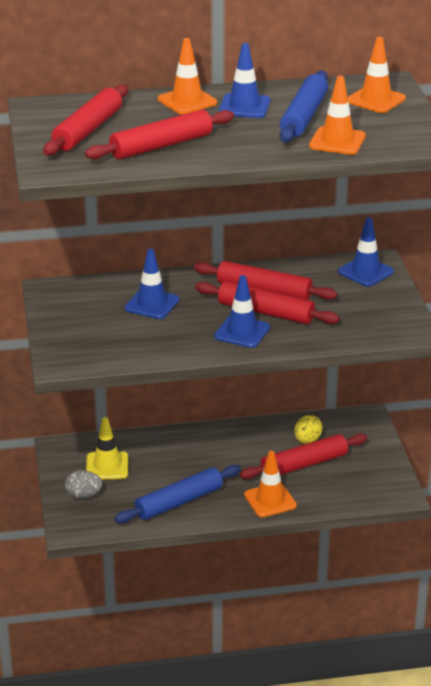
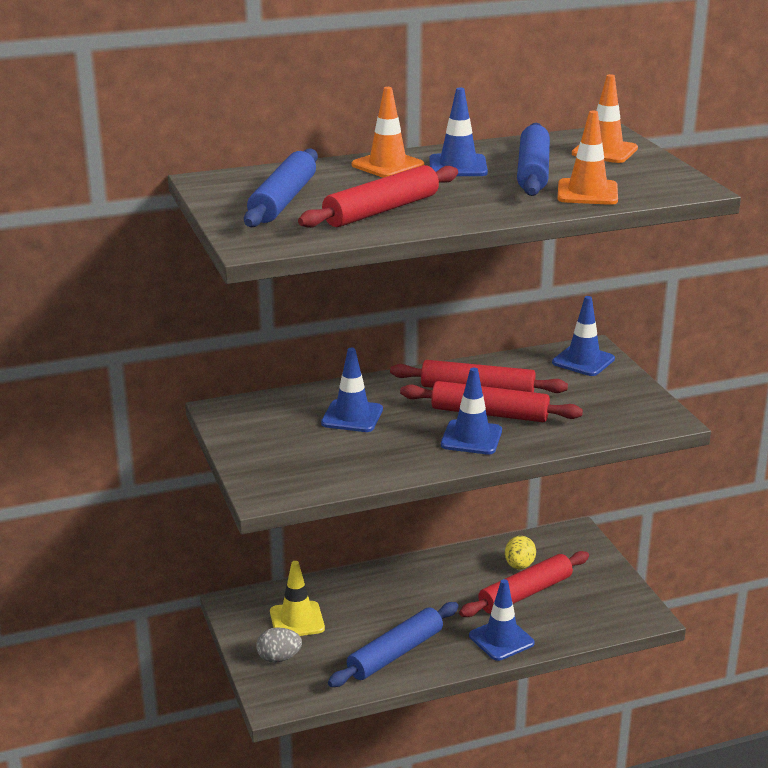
camera: 10 degrees left, 5 degrees down
(88, 130) = (283, 200): red rolling pin -> blue rolling pin
(270, 500) = (501, 639): orange traffic cone -> blue traffic cone

